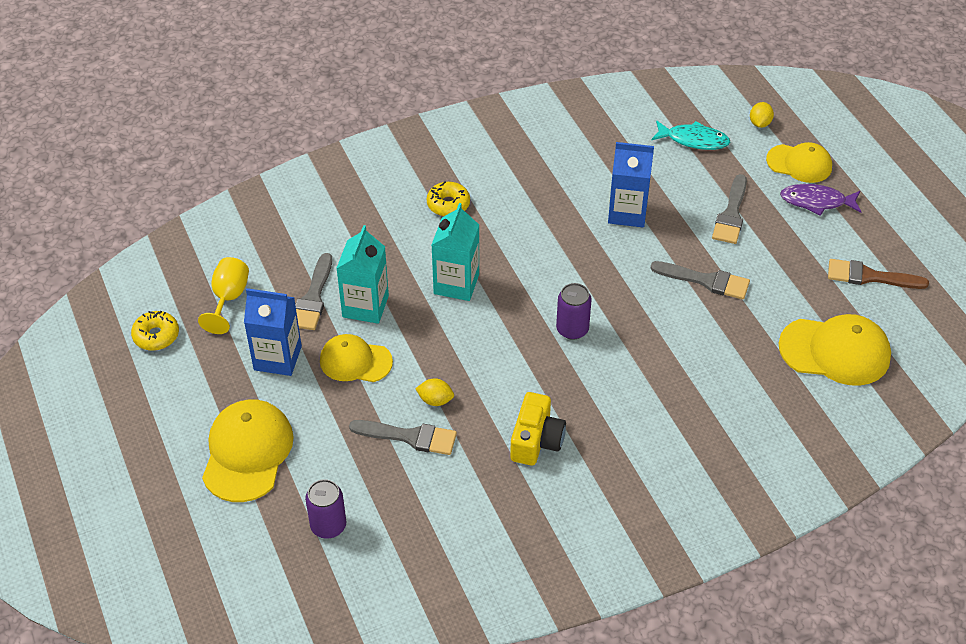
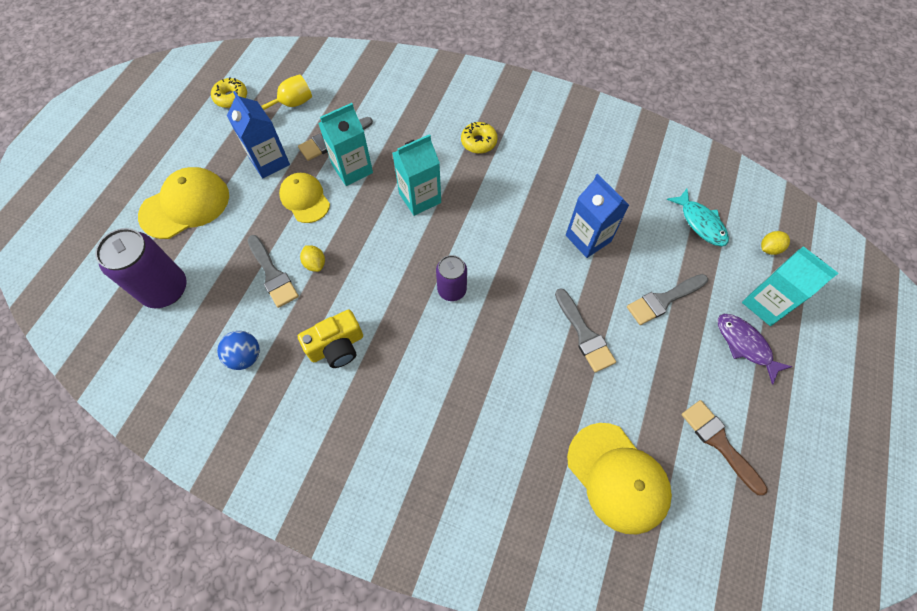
camera: 45 degrees right, 15 degrees up
(328, 526) = (165, 289): purple can -> purple can, size x1.67
(472, 509) = (245, 356): none -> blue ball
(799, 163) = (766, 304): yellow cap -> turquoise carton

